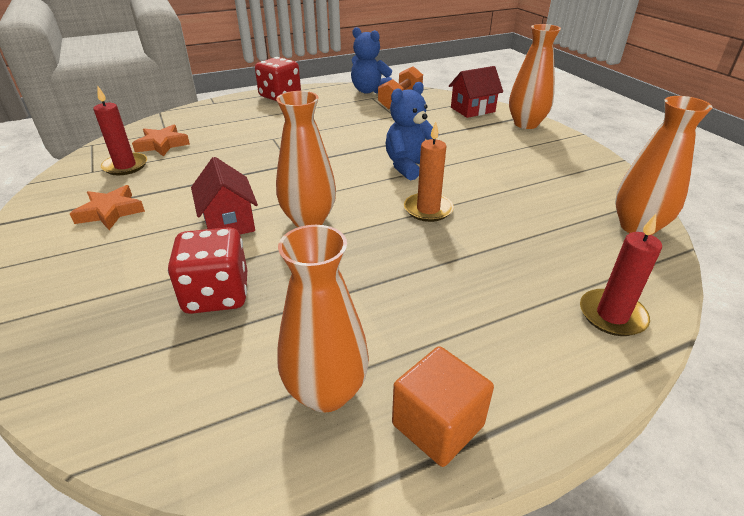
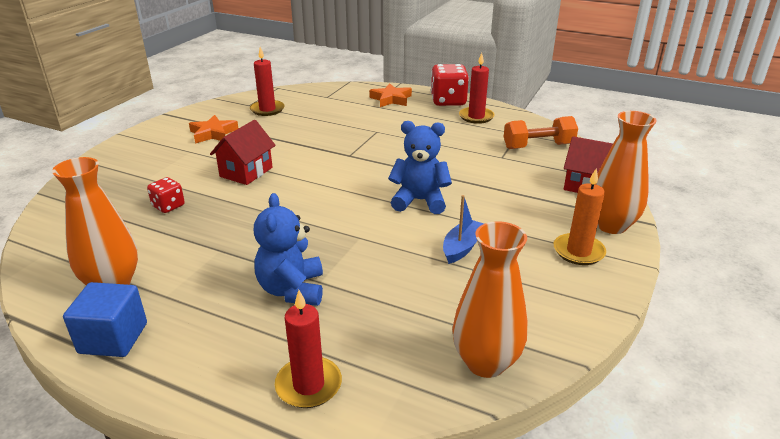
camera: 50 degrees right, 5 degrees down
(162, 144) = (309, 104): orange star -> orange star (391, 99)
(217, 294) = (168, 206): red dice -> red dice, size x0.56
(309, 220) = (283, 196): orange vase -> none
(323, 98) = (476, 117): none -> red candle
(369, 91) = (529, 126): blue teddy bear -> blue teddy bear (292, 290)
(428, 209) = (361, 236): orange candle -> orange candle (578, 251)
(437, 425) = (113, 338): orange cube -> blue cube
(493, 178) = (462, 247): none -> blue boat

